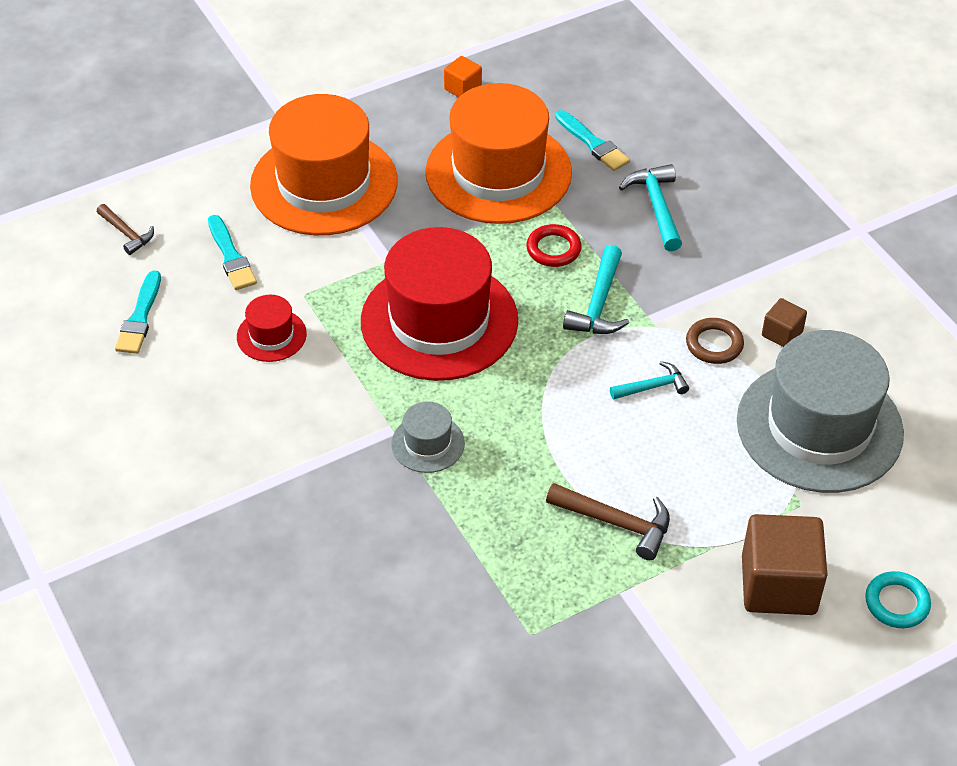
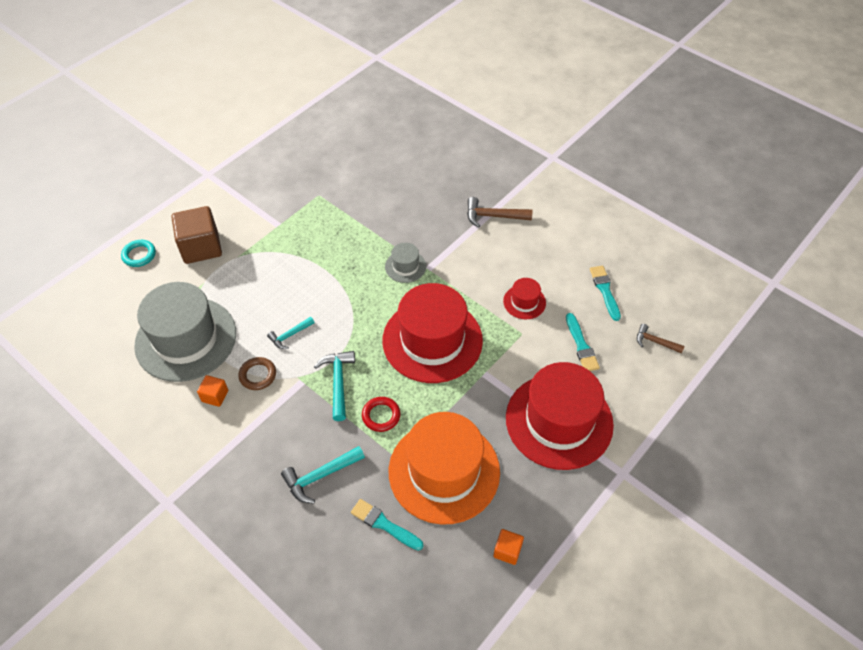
camera: 160 degrees right, 5 degrees up
(231, 257) = (581, 345): turquoise brush -> turquoise brush turned 150 degrees counterclockwise
(324, 183) = (559, 421): orange hat -> red hat
(617, 523) = (291, 254): brown hammer -> brown hammer (493, 216)
(656, 206) = (320, 476): turquoise hammer -> turquoise hammer turned 90 degrees clockwise
(782, 334) = (215, 396): brown cube -> orange cube

